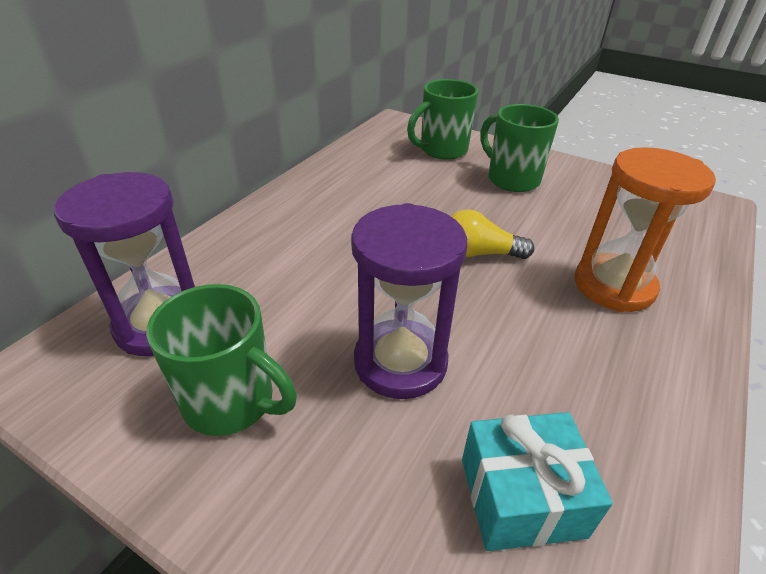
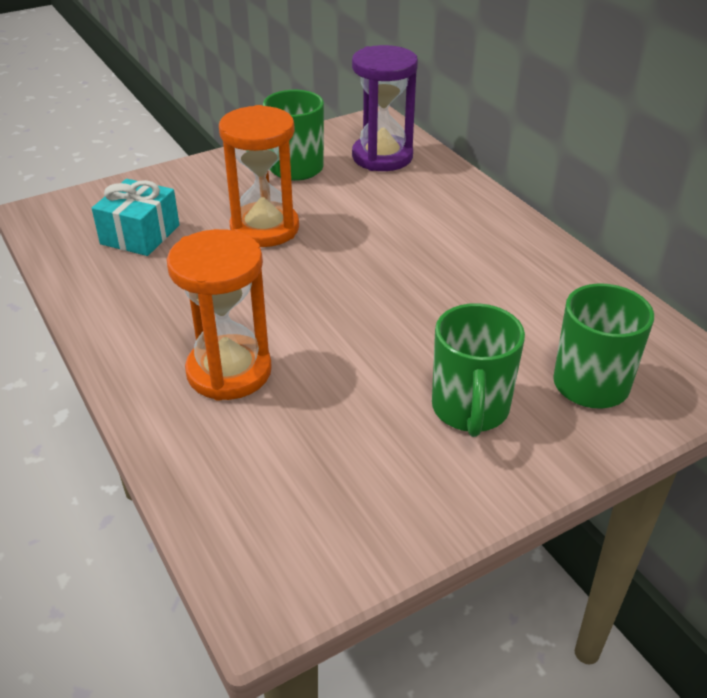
camera: 120 degrees right, 0 degrees up
(400, 362) = (264, 228): purple hourglass -> orange hourglass
(479, 253) = (344, 312): yellow light bulb -> none
(511, 179) = (470, 410): green mug -> green mug turned 105 degrees clockwise

